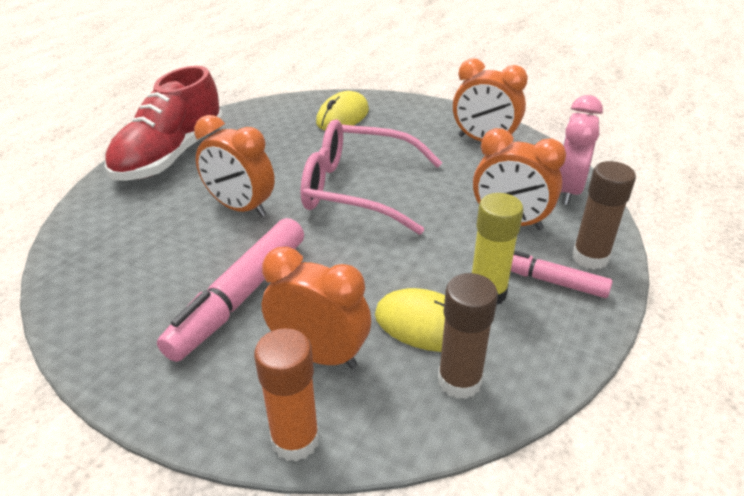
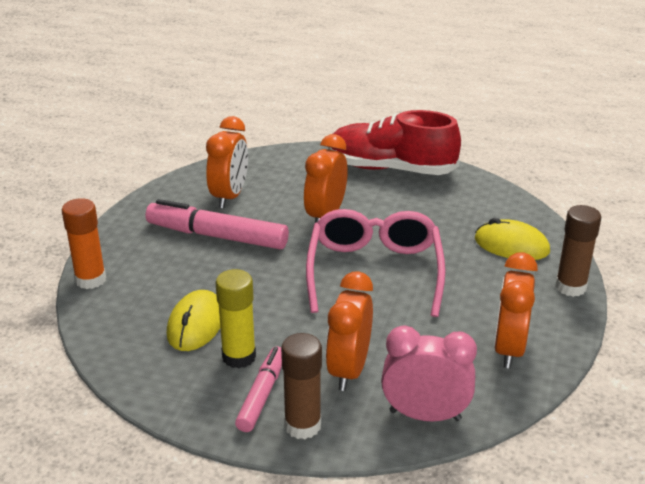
camera: 80 degrees right, 5 degrees down
(319, 354) = (162, 279): orange clock -> orange clock (230, 196)
(459, 381) = (139, 345): brown glue stick -> brown glue stick (570, 287)

